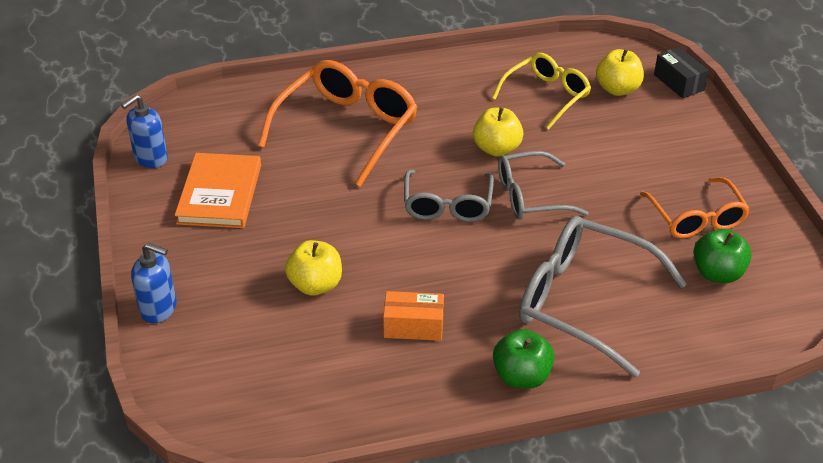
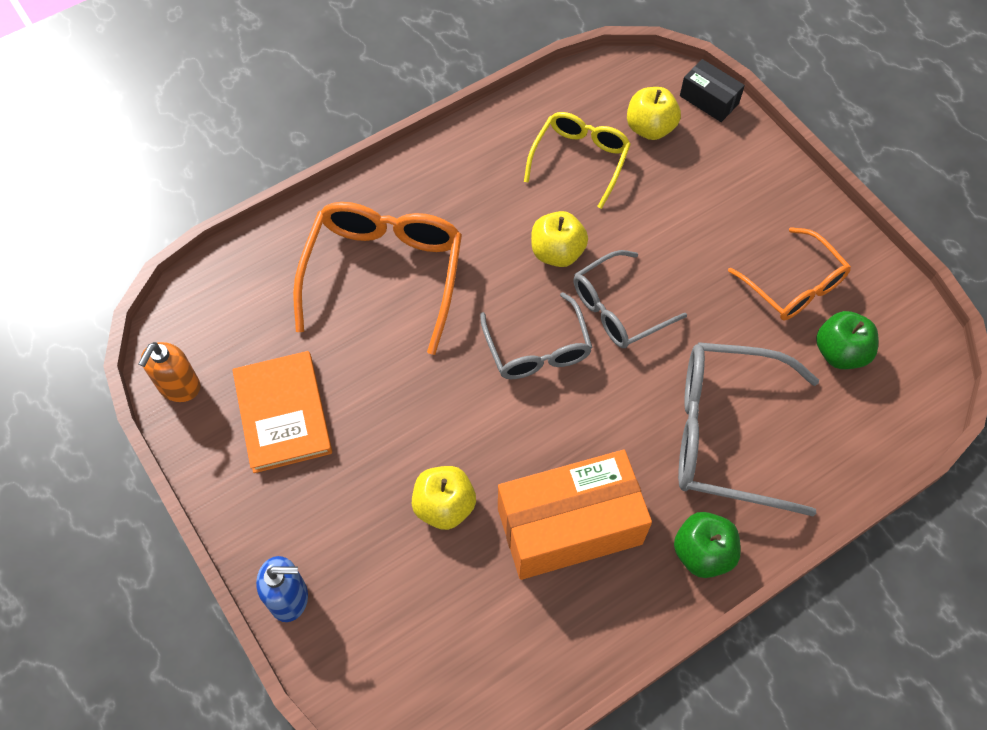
camera: 20 degrees left, 20 degrees up
(150, 158) = (179, 387): blue soap dispenser -> orange soap dispenser
(413, 326) = (569, 526): orange box -> orange box, size x2.04

